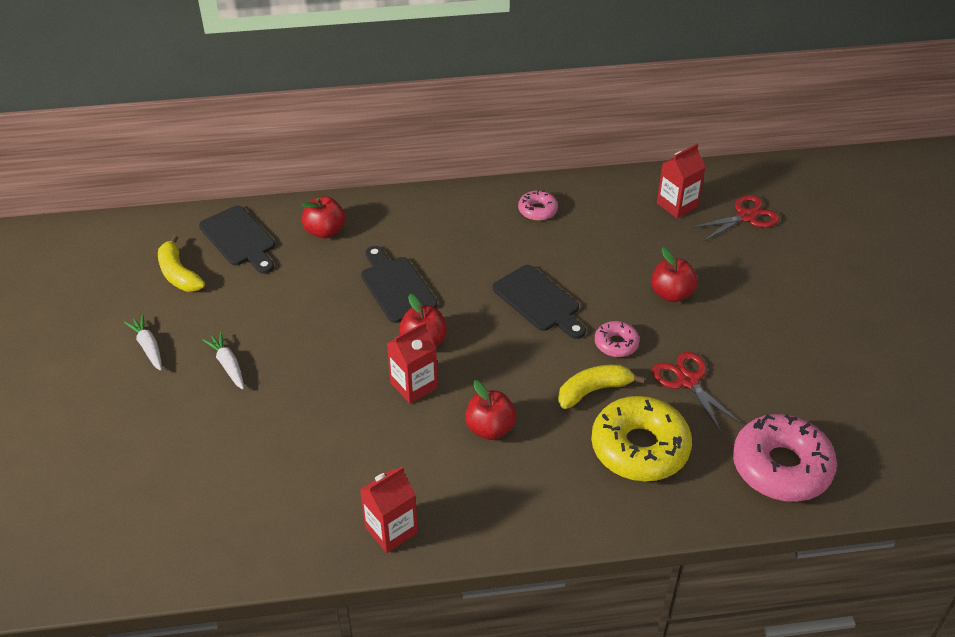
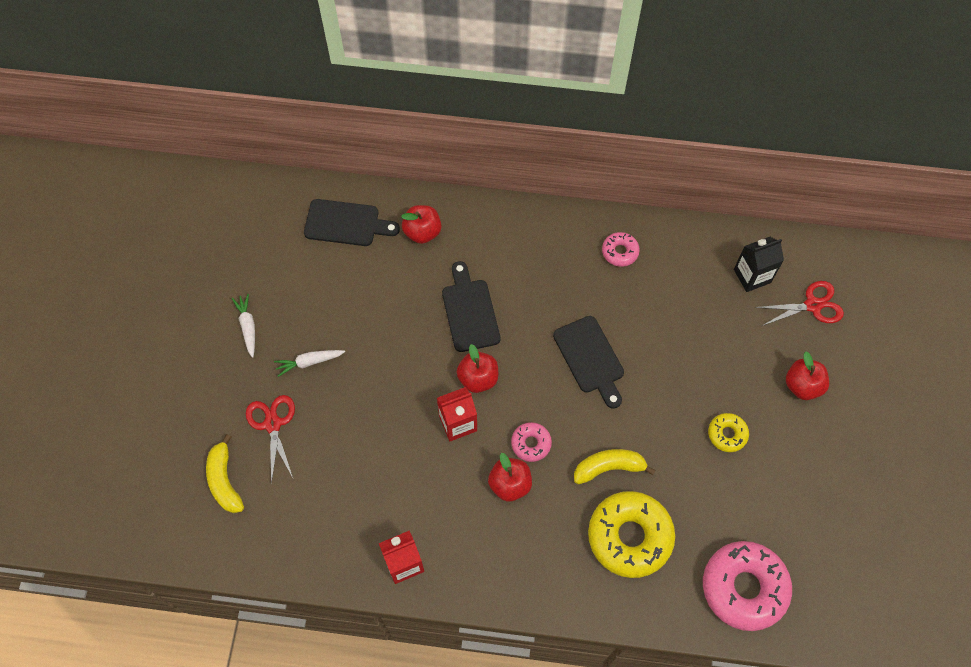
camera: 15 degrees right, 20 degrees up
(179, 274) = (287, 252): yellow banana -> yellow banana (224, 480)
(228, 365) = (309, 362): white carrot -> white carrot turned 90 degrees counterclockwise
(239, 239) = (346, 223): black cutting board -> black cutting board turned 60 degrees counterclockwise
(616, 344) = (644, 422): pink donut -> pink donut (531, 443)
(671, 294) = (712, 379): red apple -> red apple (802, 385)
(677, 205) = (752, 276): red carton -> black carton
(687, 381) = (694, 478): red scissors -> red scissors (273, 424)
(706, 336) = (727, 434): none -> yellow donut

